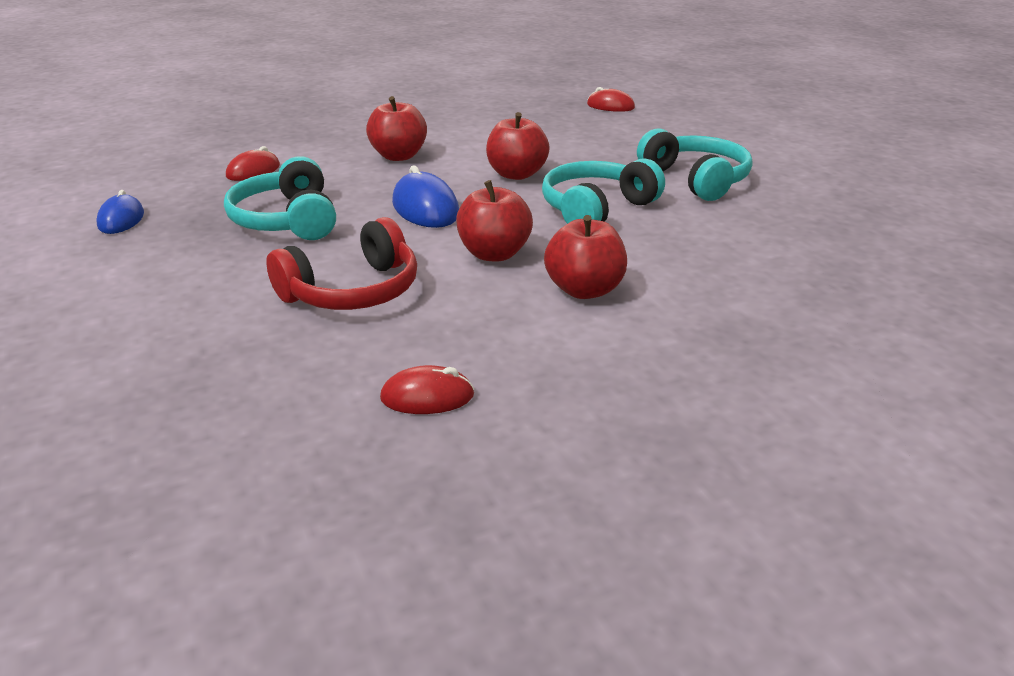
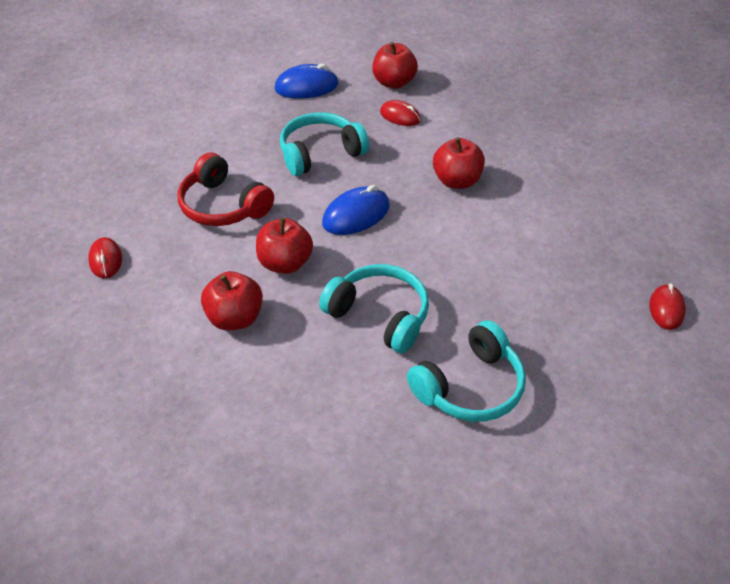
camera: 80 degrees right, 15 degrees up
(121, 219) = (306, 87): blue mouse -> blue mouse, size x1.52
(516, 174) = (440, 257): red apple -> red apple (394, 83)

